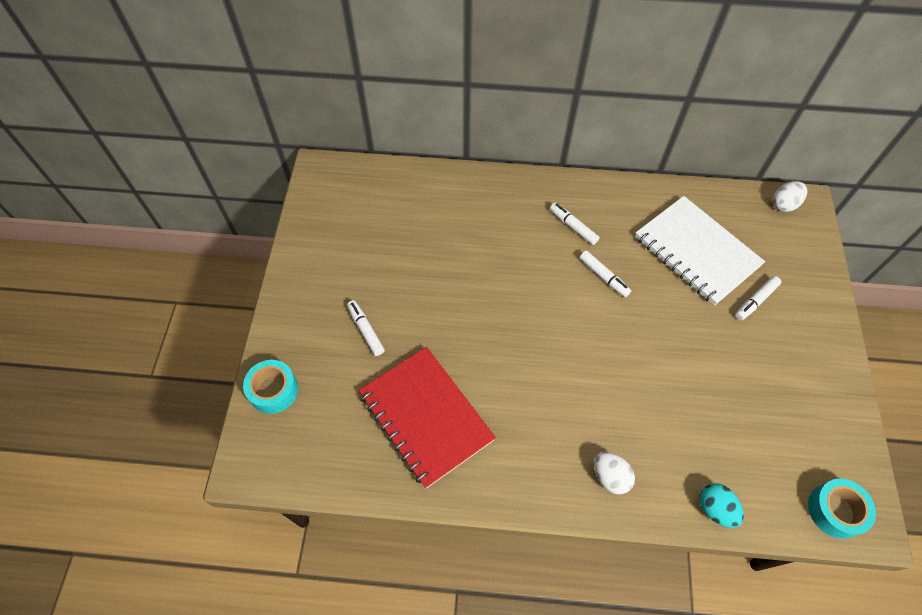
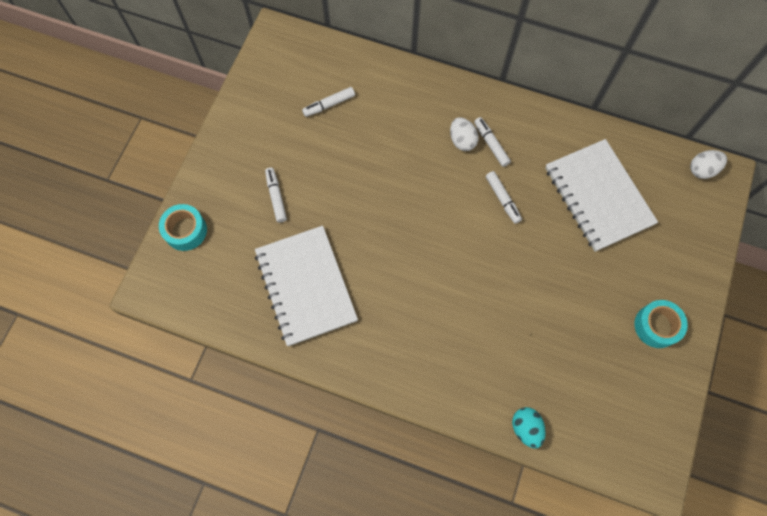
camera: 15 degrees right, 10 degrees up
(425, 417) = (305, 286): red notebook -> white notebook
(610, 477) = (445, 378): white egg -> white egg (462, 140)
(755, 301) = (635, 256): white marker -> white marker (329, 105)
(835, 510) = (630, 458): turquoise tape -> turquoise tape (656, 326)

